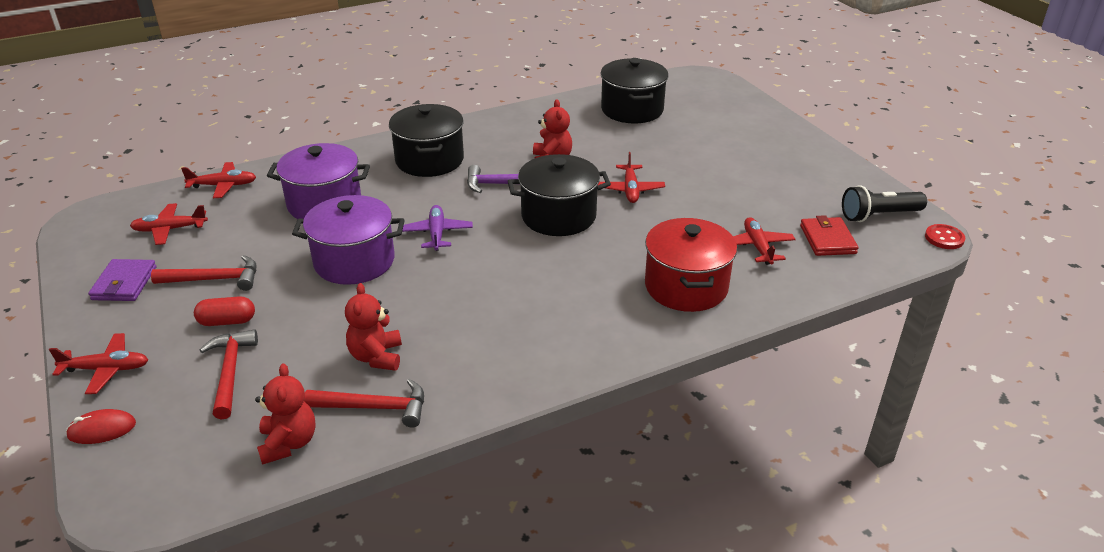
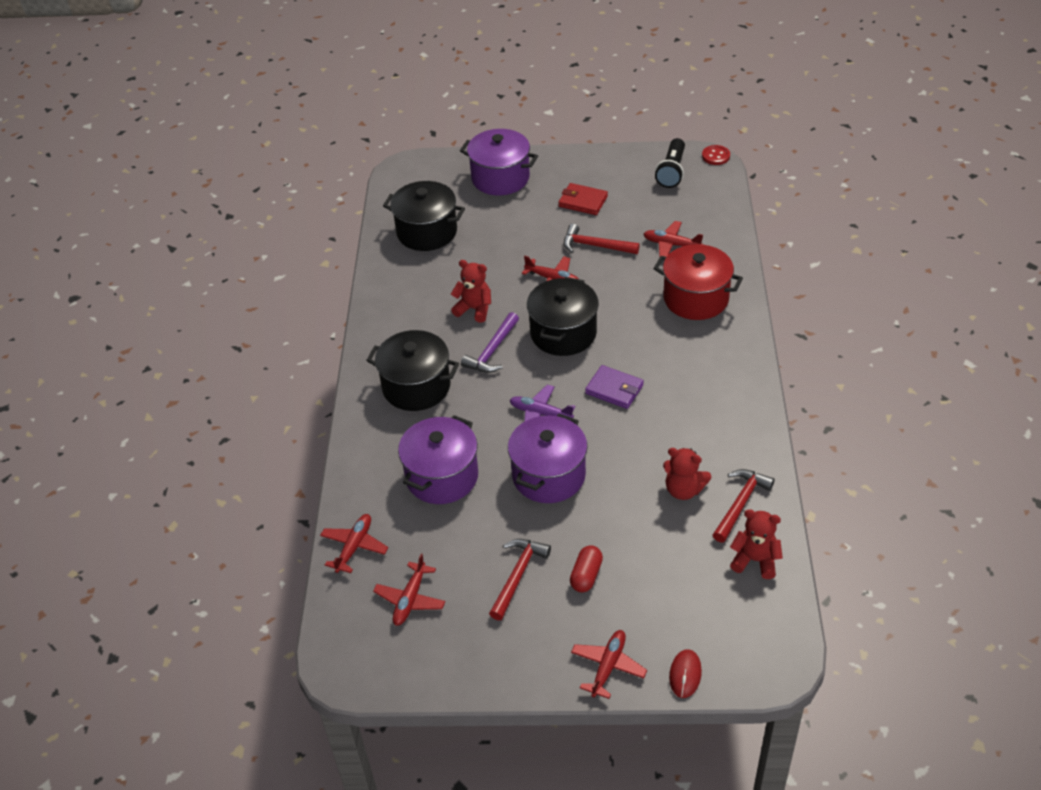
camera: 60 degrees left, 10 degrees up
(124, 283) = (484, 643): purple wallet -> purple wallet (614, 389)
(230, 372) = (656, 583): red hammer -> red hammer (595, 246)
(745, 123) = (500, 178): none -> purple pot
(827, 239) = (684, 208): red wallet -> red wallet (583, 201)

